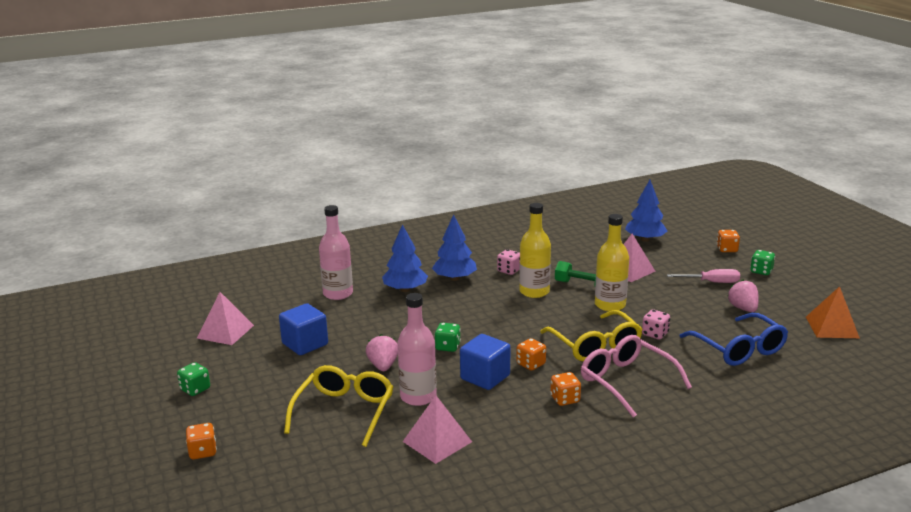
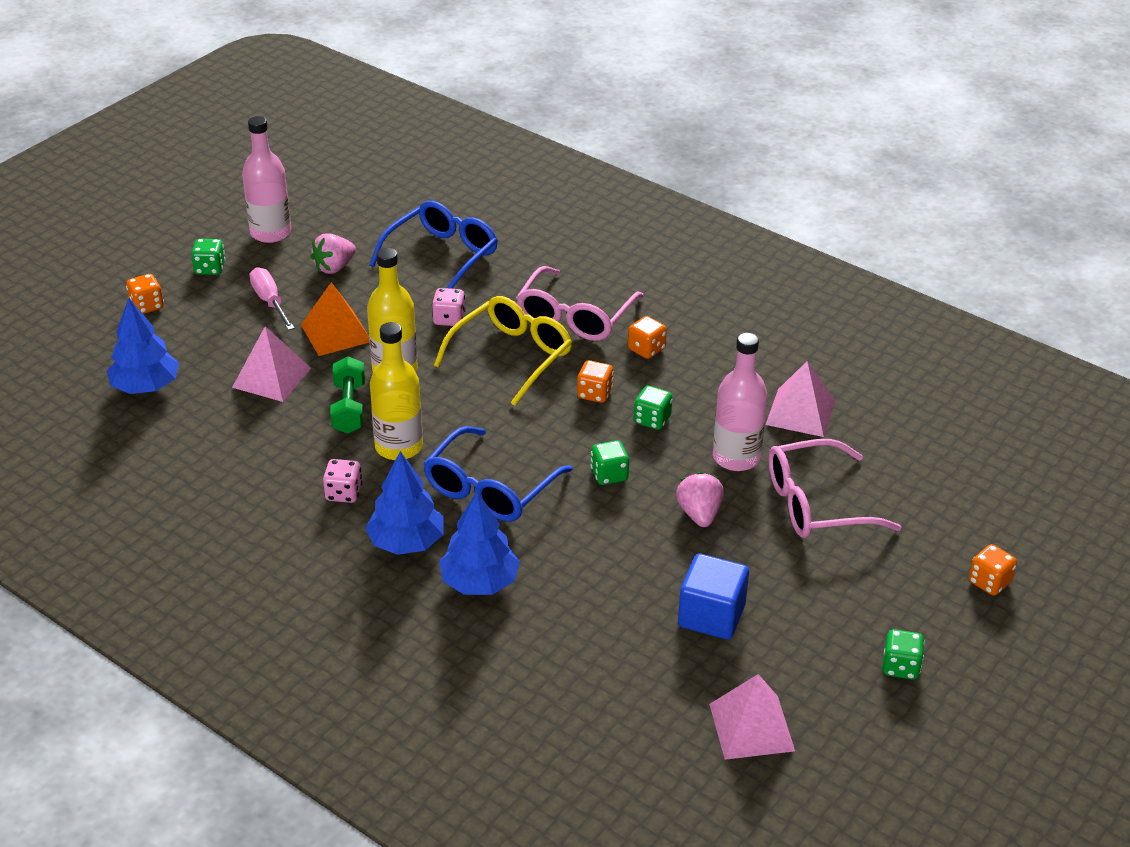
camera: 120 degrees left, 15 degrees up
(338, 294) = (545, 655): pink bottle -> pink bottle (270, 233)
(344, 411) = (816, 504): yellow glasses -> pink glasses
(383, 366) = (699, 514): pink strawberry -> pink strawberry turned 120 degrees clockwise
(473, 308) = (490, 489): none -> blue glasses
(485, 377) = (652, 420): blue cube -> green dice
(832, 327) = (342, 204): orange pyramid -> orange pyramid (336, 333)

